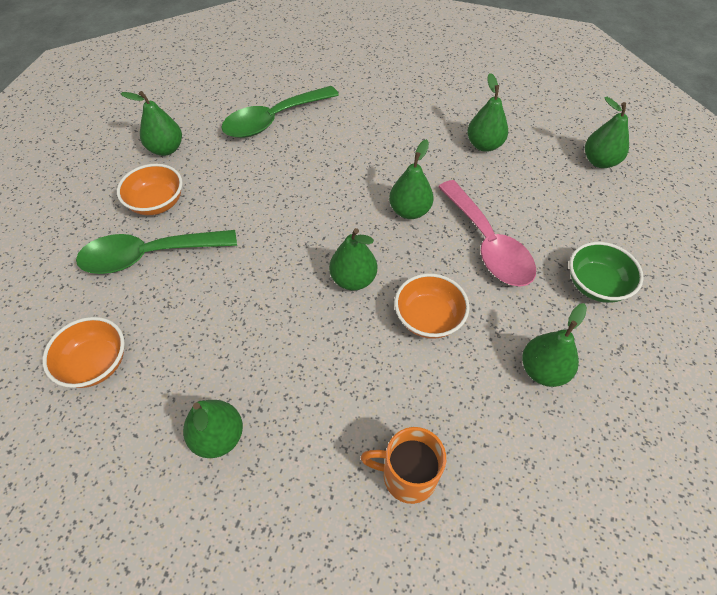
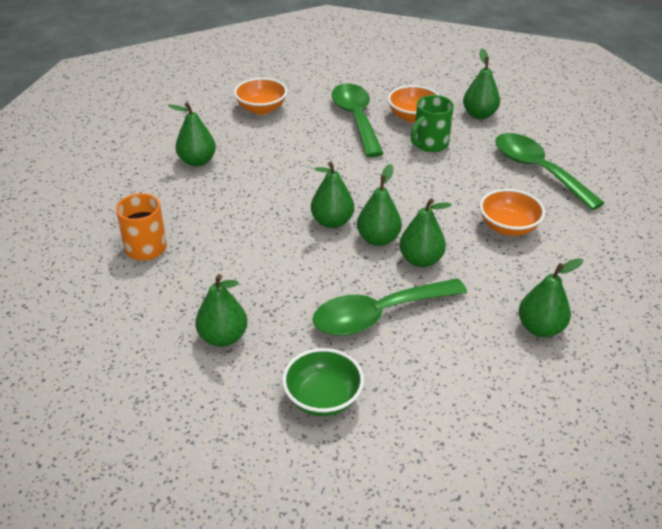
camera: 90 degrees right, 15 degrees down
(216, 192) = (429, 144): none -> green mug
(428, 318) = (287, 266): orange bowl -> orange bowl (508, 227)
(488, 244) = (378, 315): pink spoon -> green spoon
(599, 161) = (536, 445): green pear -> green pear (378, 239)

